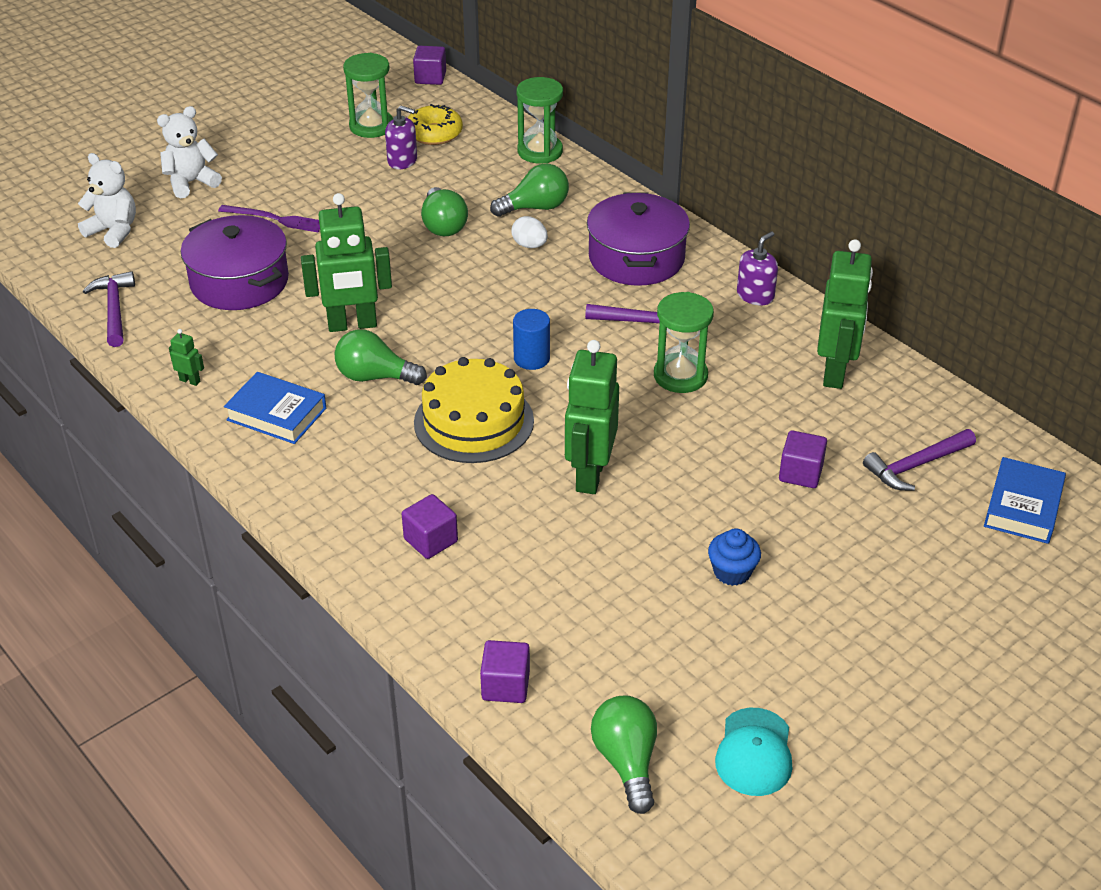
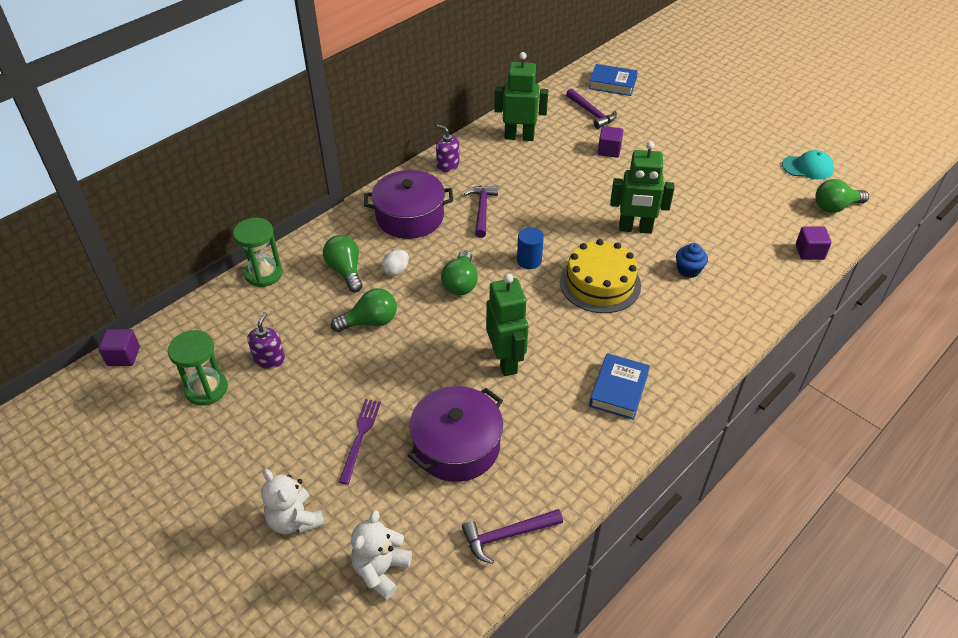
camera: 95 degrees left, 5 degrees up
(190, 381) = (593, 454): green robot -> none
(375, 377) = (564, 339): green light bulb -> green light bulb (460, 283)
(431, 540) = (714, 293): purple cube -> none
(434, 133) = (226, 342): yellow donut -> none
(680, 376) = (534, 195): green hourglass -> none
(732, 572) = (693, 174): blue cupcake -> blue cupcake (688, 270)

